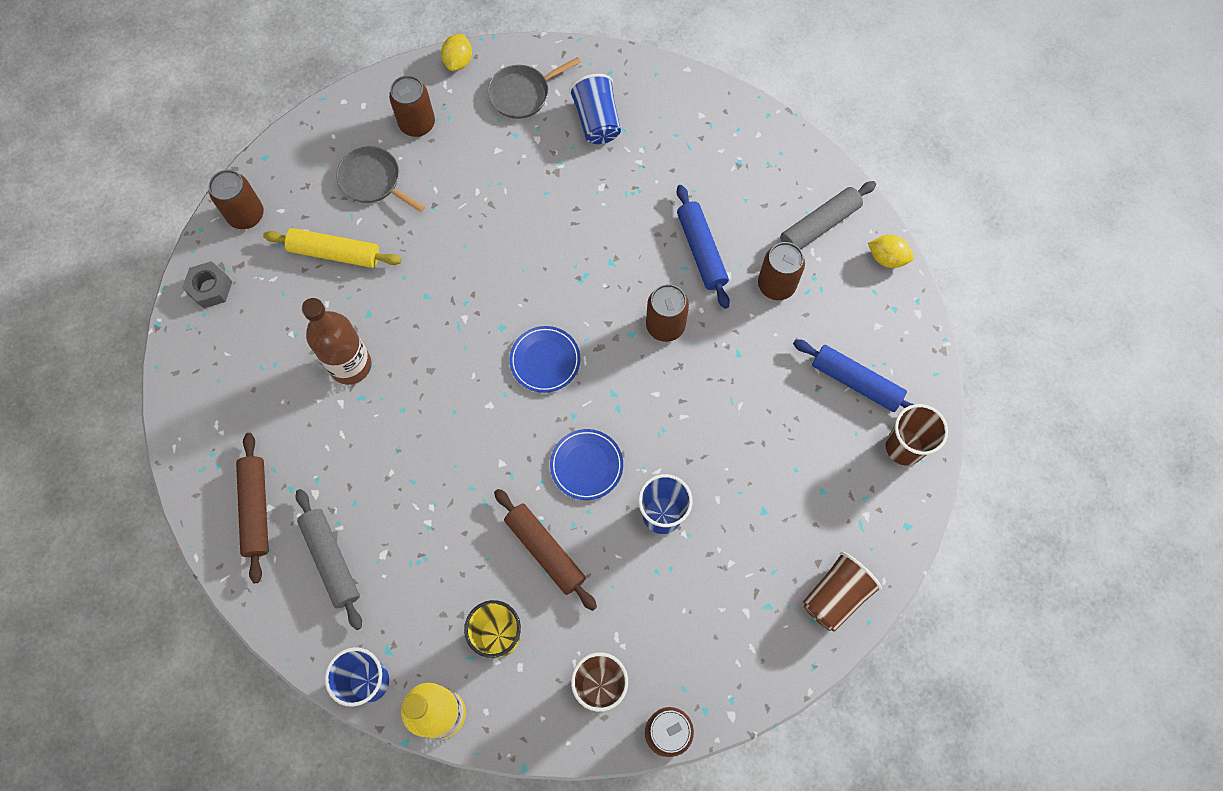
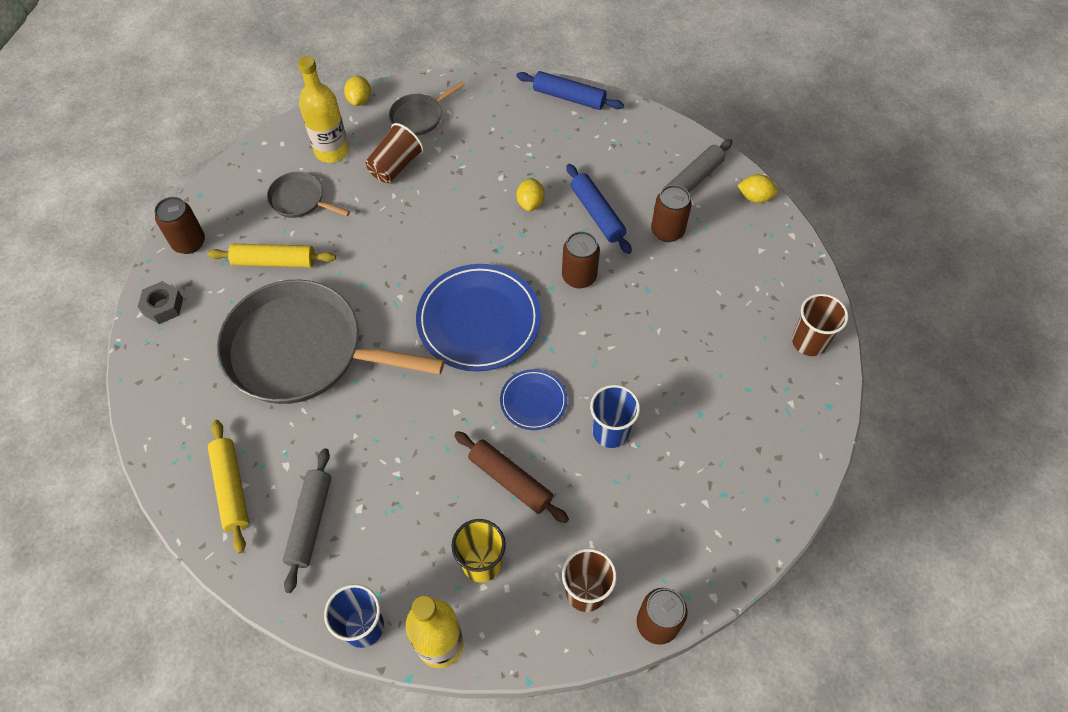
camera: 10 degrees left, 10 degrees down
(256, 509) = (231, 488): brown rolling pin -> yellow rolling pin
(331, 560) = (310, 522): grey rolling pin -> grey rolling pin turned 45 degrees clockwise
(350, 365) = (302, 351): brown bottle -> grey pan
(417, 124) = (332, 151): brown can -> yellow bottle
(545, 360) = (479, 320): blue plate -> blue plate, size x1.94
(597, 121) = (487, 128): blue cup -> none
(628, 225) = (530, 203): none -> yellow lemon
(835, 596) = (781, 475): brown cup -> brown cup (395, 166)
(856, 382) = (754, 296): blue rolling pin -> blue rolling pin (569, 97)

